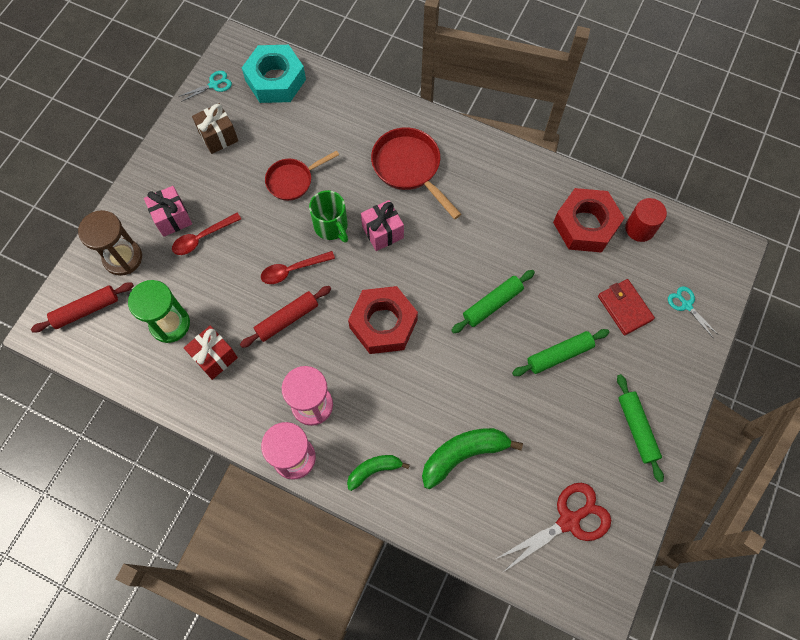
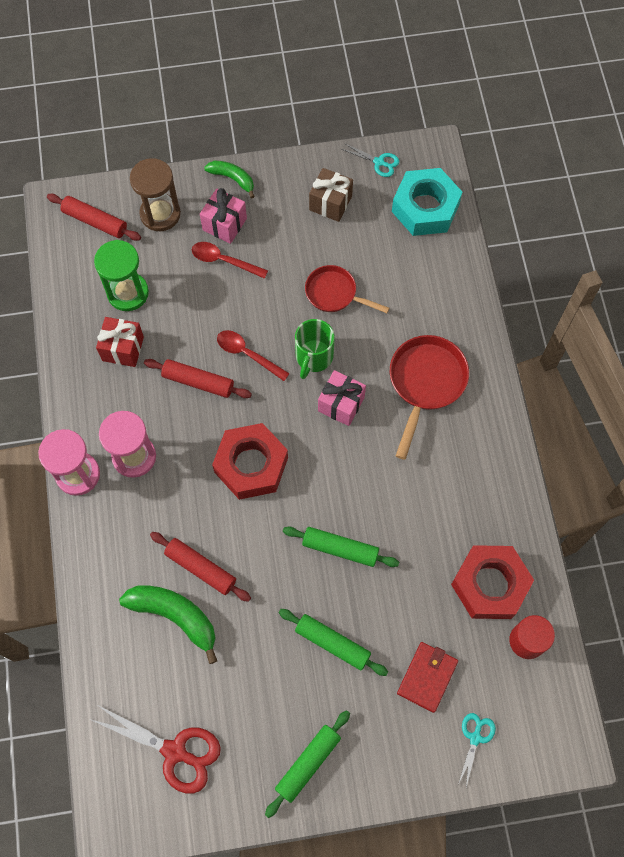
camera: 55 degrees right, 0 degrees up
(374, 470) = (110, 548): green banana -> green banana (232, 179)
(438, 411) = (201, 568): none -> red rolling pin

